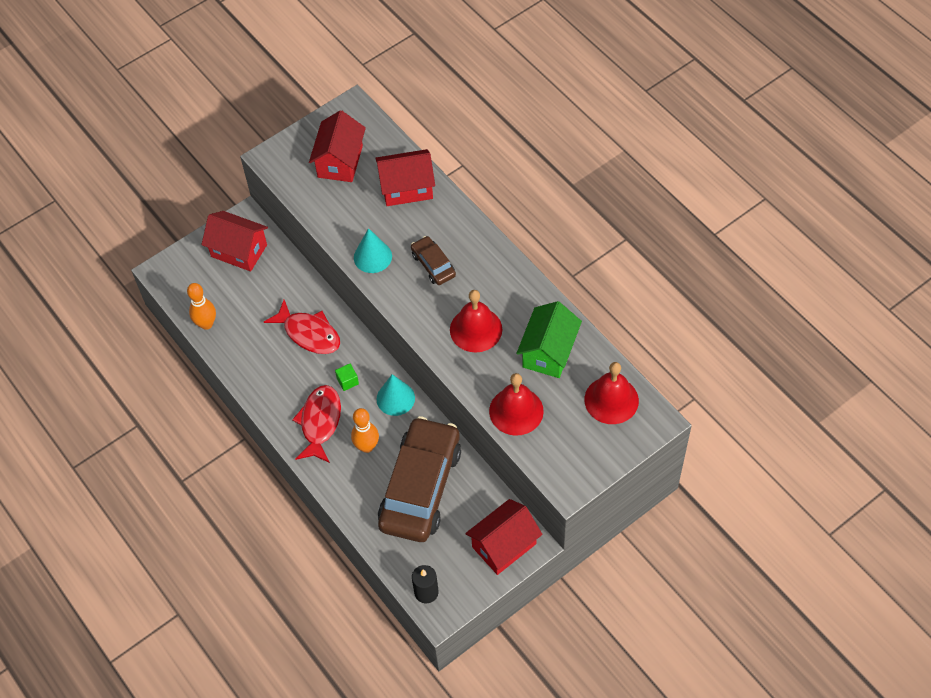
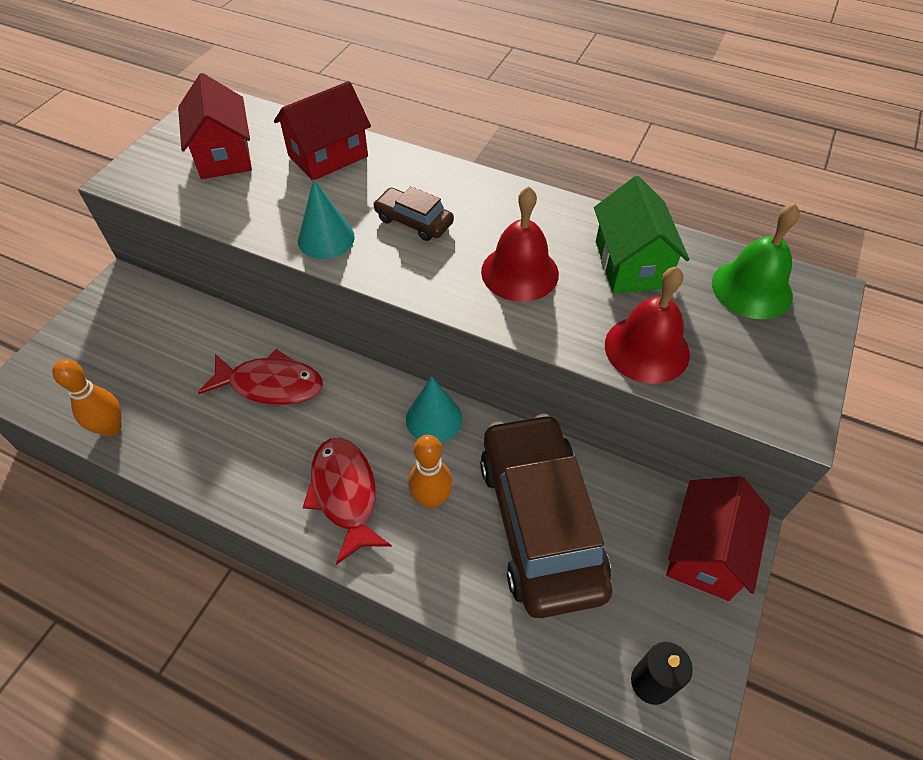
camera: 30 degrees left, 5 degrees down
(239, 251) = (125, 322): red house -> none
(347, 381) = (356, 423): green cube -> none
(611, 400) = (751, 289): red bell -> green bell

